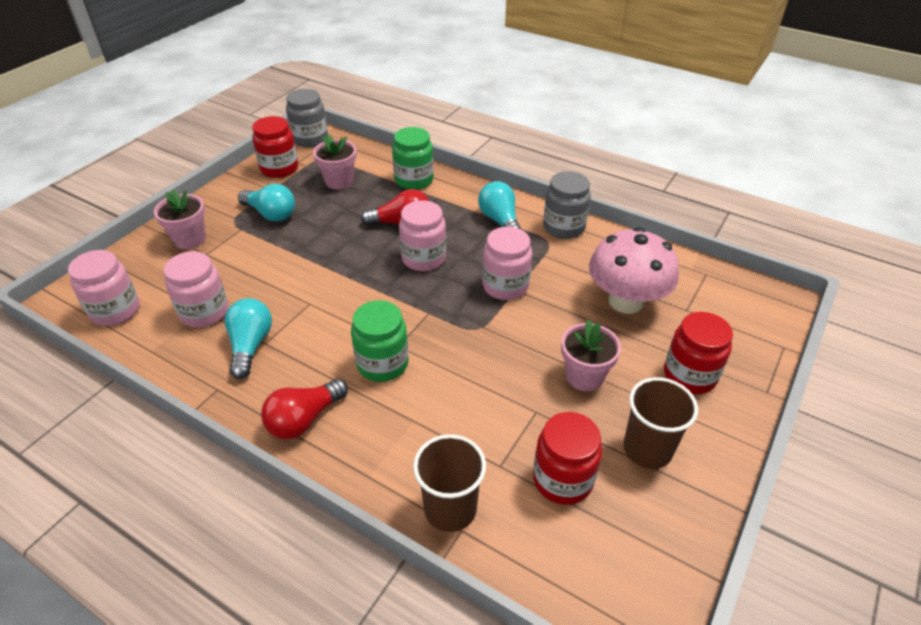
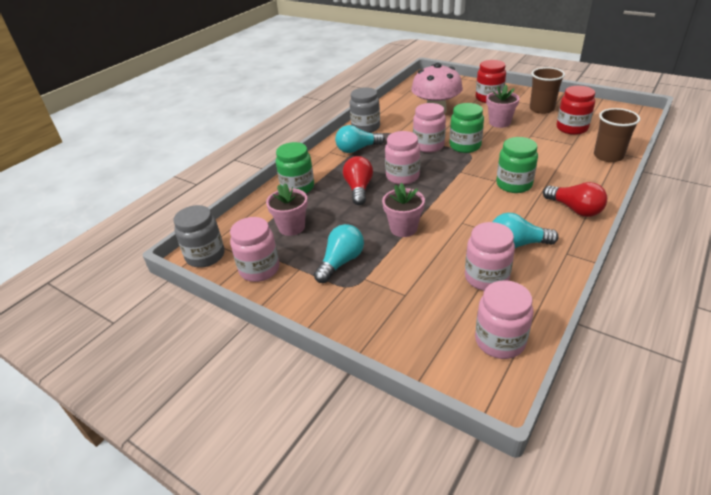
camera: 85 degrees left, 5 degrees down
(190, 239) = (382, 312): pink flower pot -> pink flower pot (403, 228)
(279, 168) = (259, 269): red jar -> pink jar
(501, 324) = (465, 146): none -> green jar

